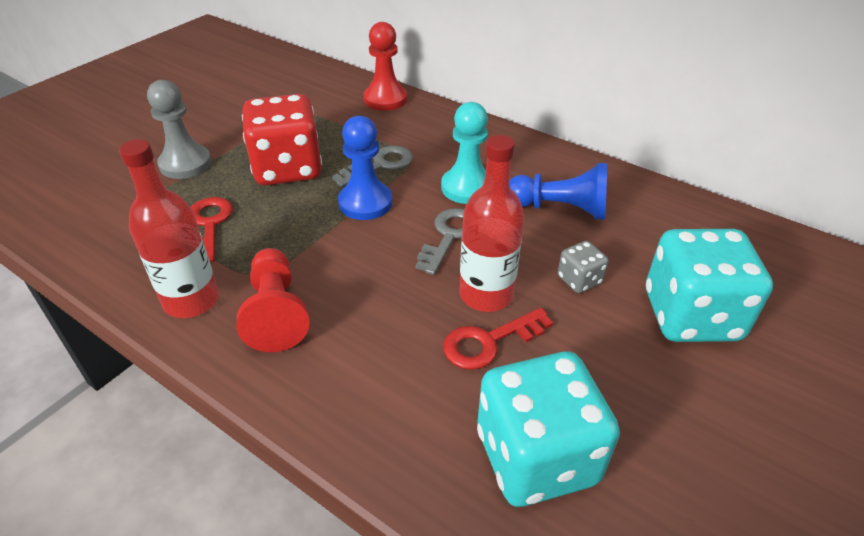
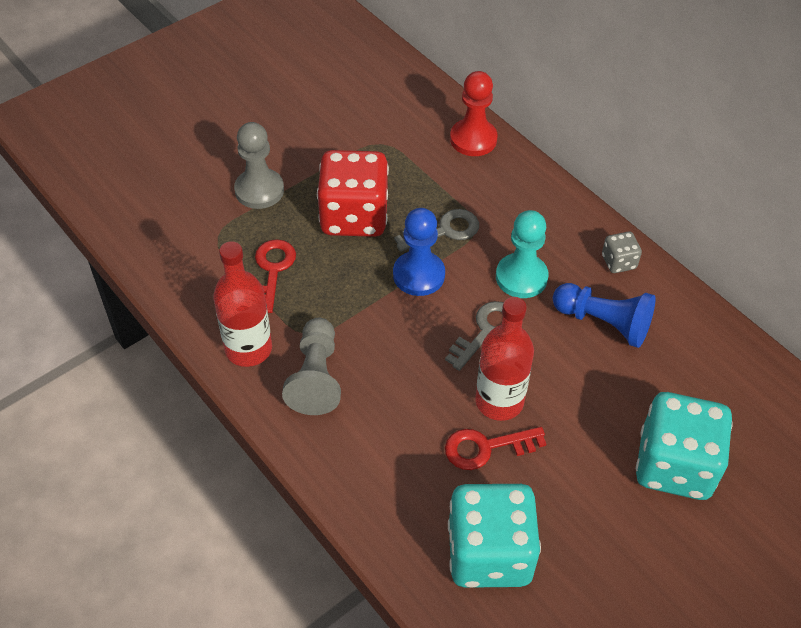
camera: 15 degrees right, 10 degrees up
(276, 312) = (316, 377): red pawn -> grey pawn
(579, 280) = (589, 406): grey dice -> grey dice (618, 262)

